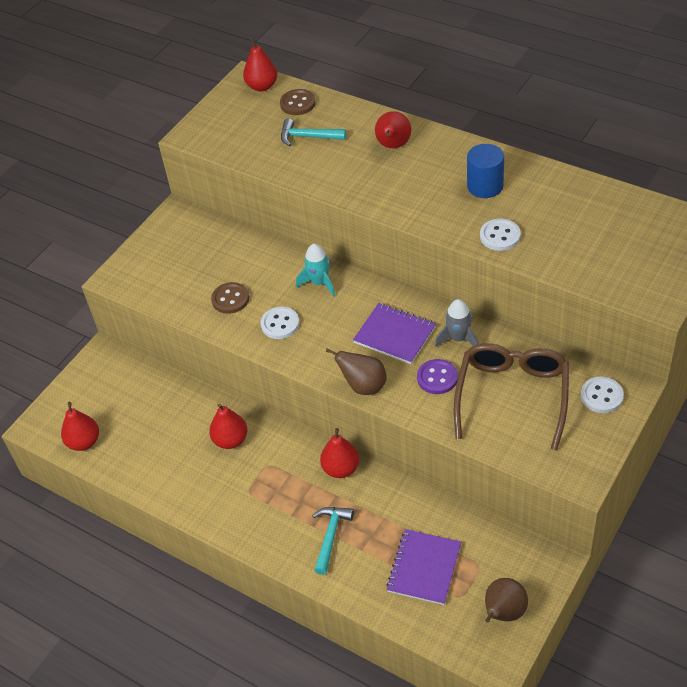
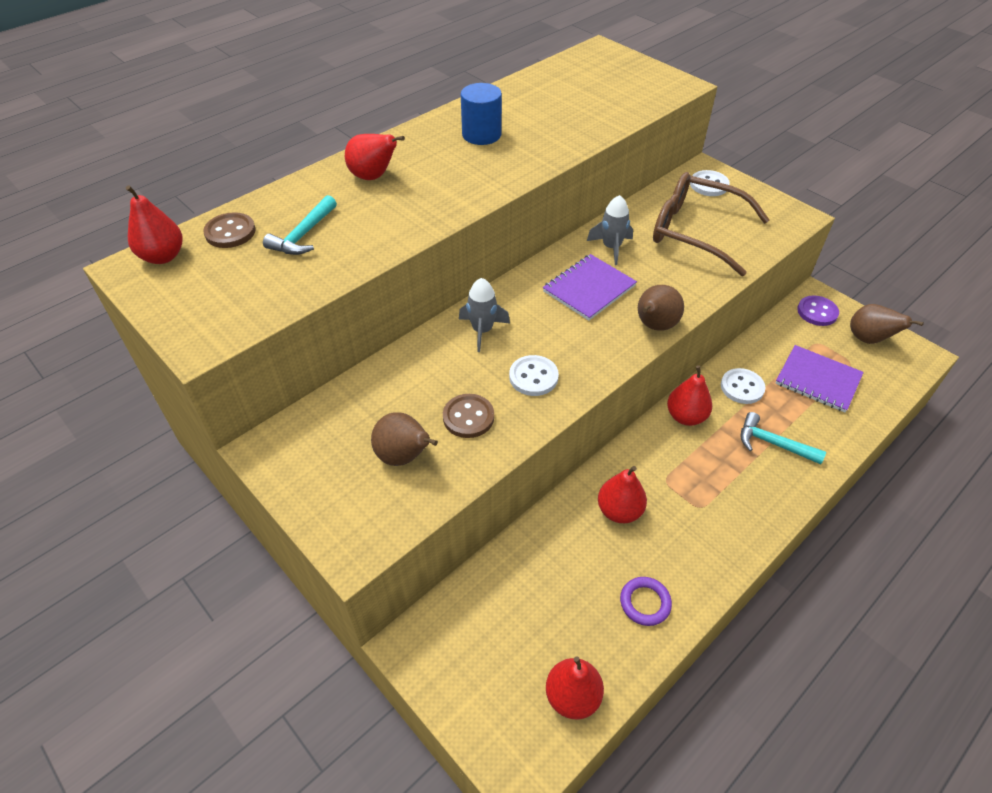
camera: 80 degrees left, 0 degrees up
(157, 469) = (645, 603): none -> purple ring
(187, 277) = (404, 457): none -> brown pear
(319, 283) = (482, 330): turquoise rocket -> grey rocket
(437, 378) = (659, 272): purple button -> purple button (817, 312)
(500, 236) = (559, 141): white button -> white button (742, 387)

